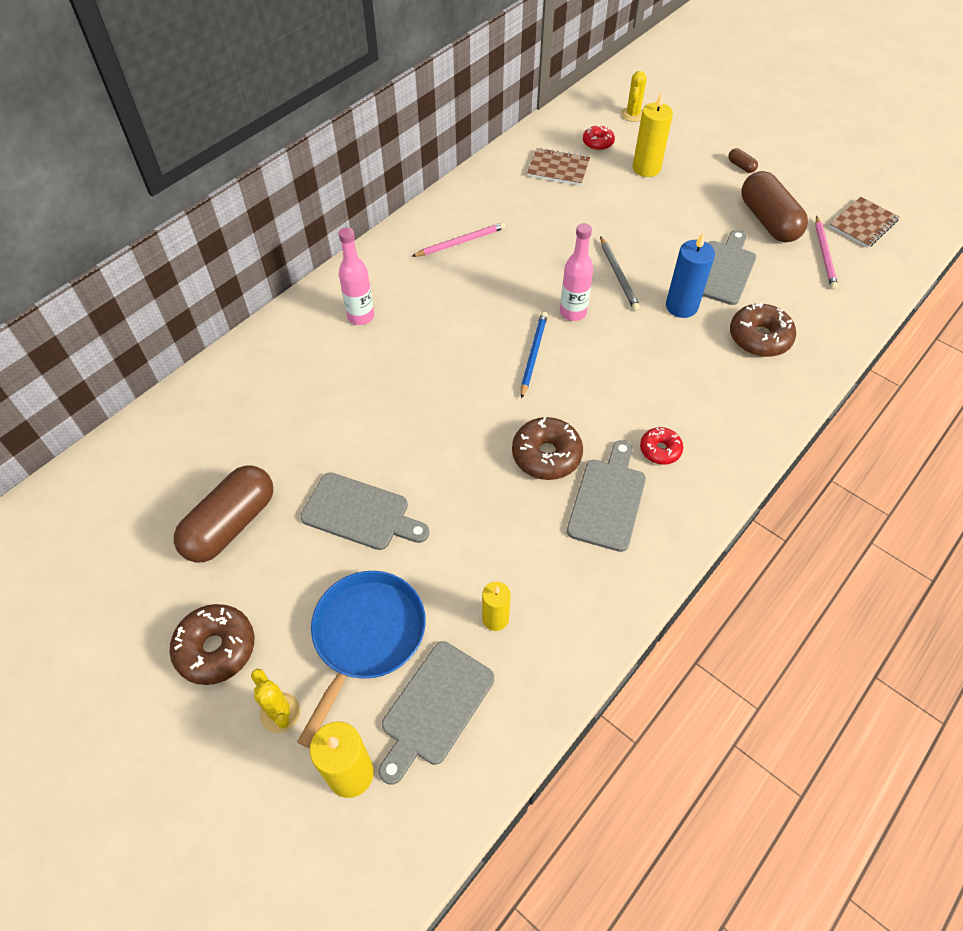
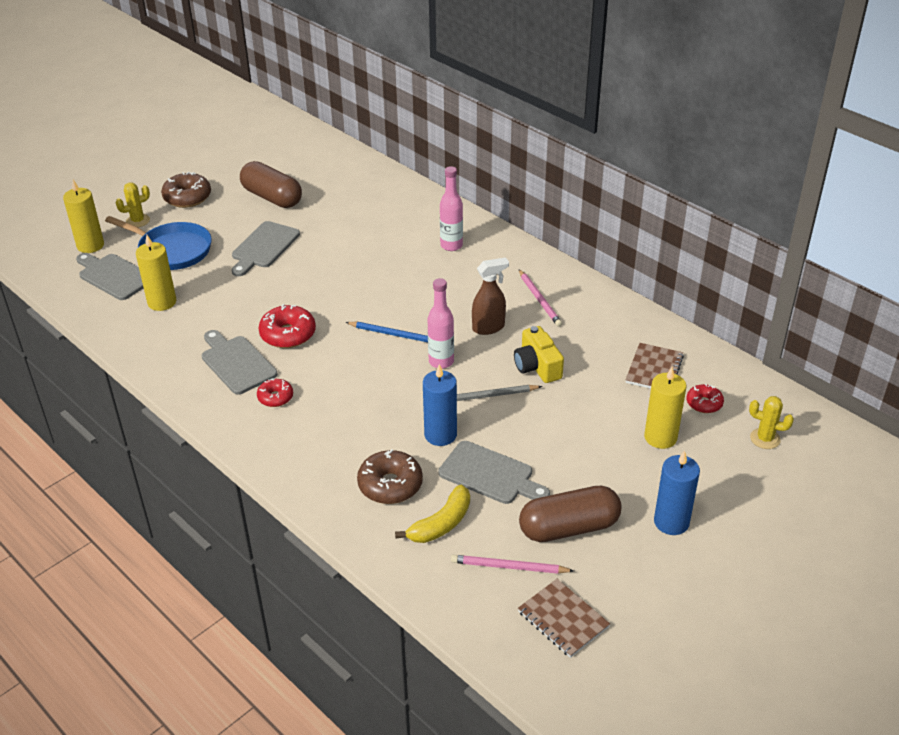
camera: 95 degrees right, 15 degrees down
(495, 618) = (162, 302): yellow candle -> yellow candle, size x1.56
(511, 279) = (488, 327): none -> brown spray bottle
(546, 455) = (288, 334): brown donut -> red donut
(567, 242) = (537, 366): none -> yellow camera
(608, 500) = (237, 363): grey cutting board -> grey cutting board turned 150 degrees counterclockwise
(741, 166) = (671, 522): brown capsule -> blue candle
(794, 299) = (441, 523): none -> yellow banana

